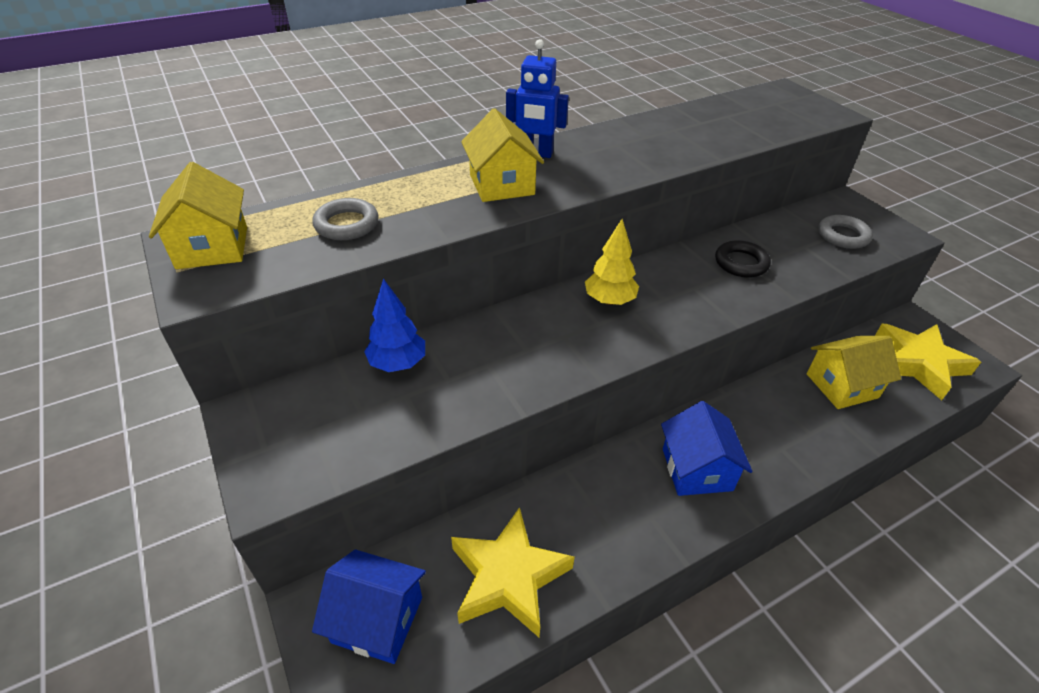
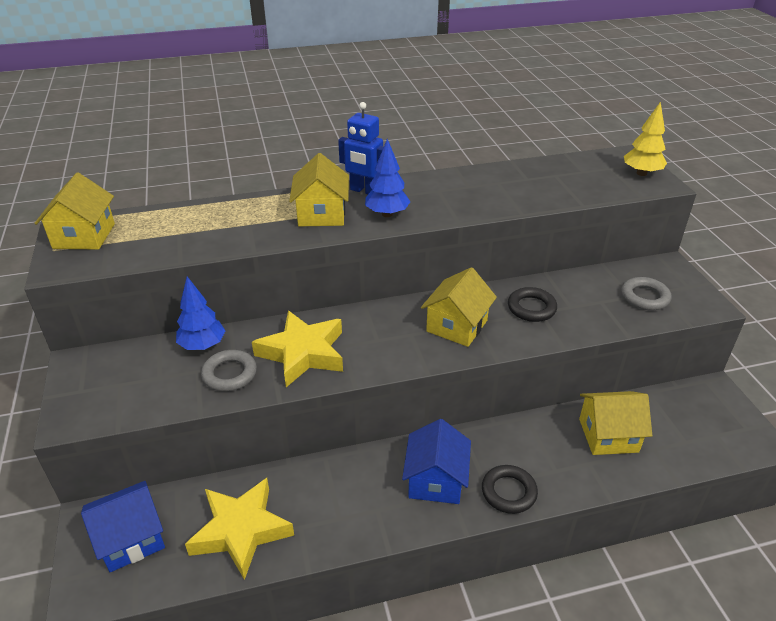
camera: 15 degrees right, 5 degrees down
(347, 224) = (186, 231): grey ring -> grey ring (229, 374)
(377, 619) = (131, 539): blue house -> blue house turned 60 degrees counterclockwise
(576, 176) = (387, 214): none -> blue tree
(609, 300) = (396, 323): yellow tree -> yellow tree (641, 173)
(675, 294) = (457, 326): none -> yellow house
(776, 466) = (508, 492): none -> black ring
(918, 363) = (697, 429): yellow star -> yellow star (303, 353)

